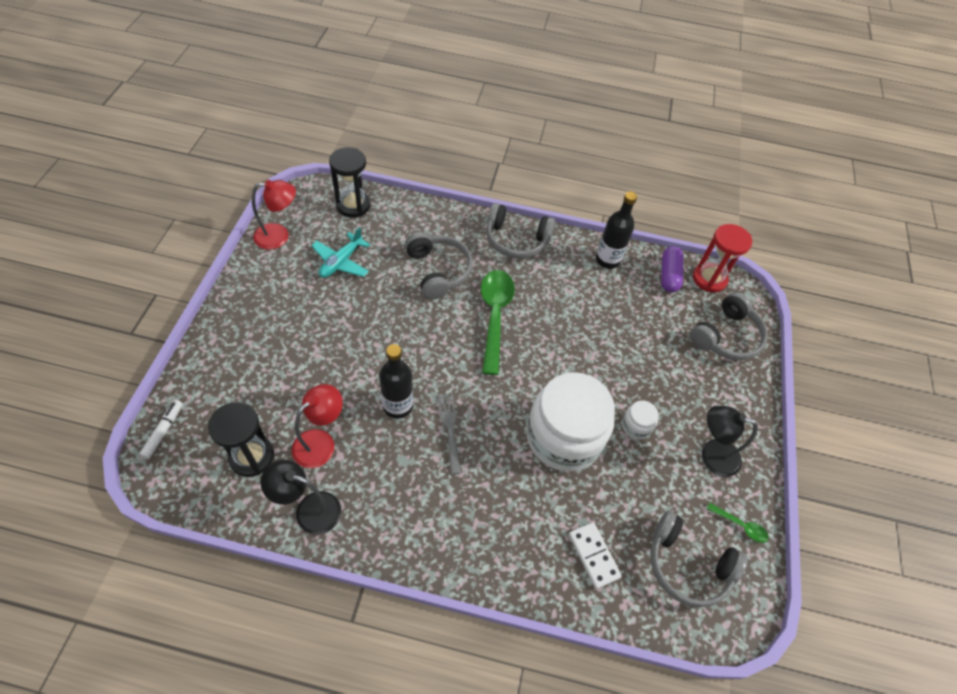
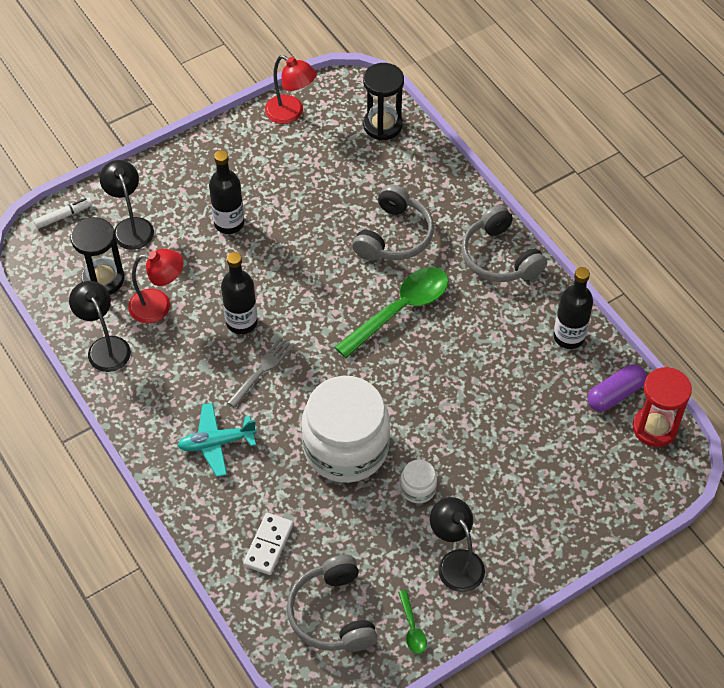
camera: 50 degrees right, 0 degrees up
(234, 398) = (131, 226): none -> black lamp
(312, 341) = (229, 223): none -> black bottle
(341, 262) = (319, 171): turquoise plane -> turquoise plane (216, 443)
(726, 336) = (601, 488): grey headphones -> none

